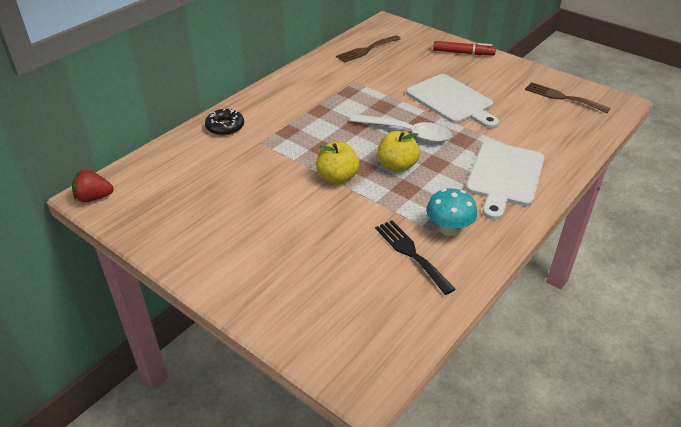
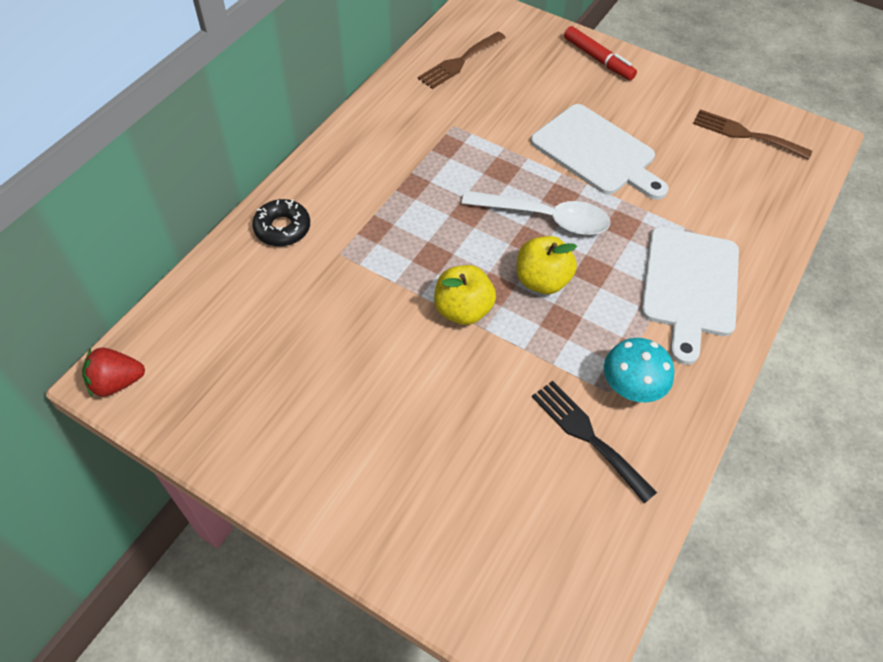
camera: 10 degrees left, 15 degrees up
(463, 53) = (598, 59): red marker -> red marker turned 45 degrees clockwise

